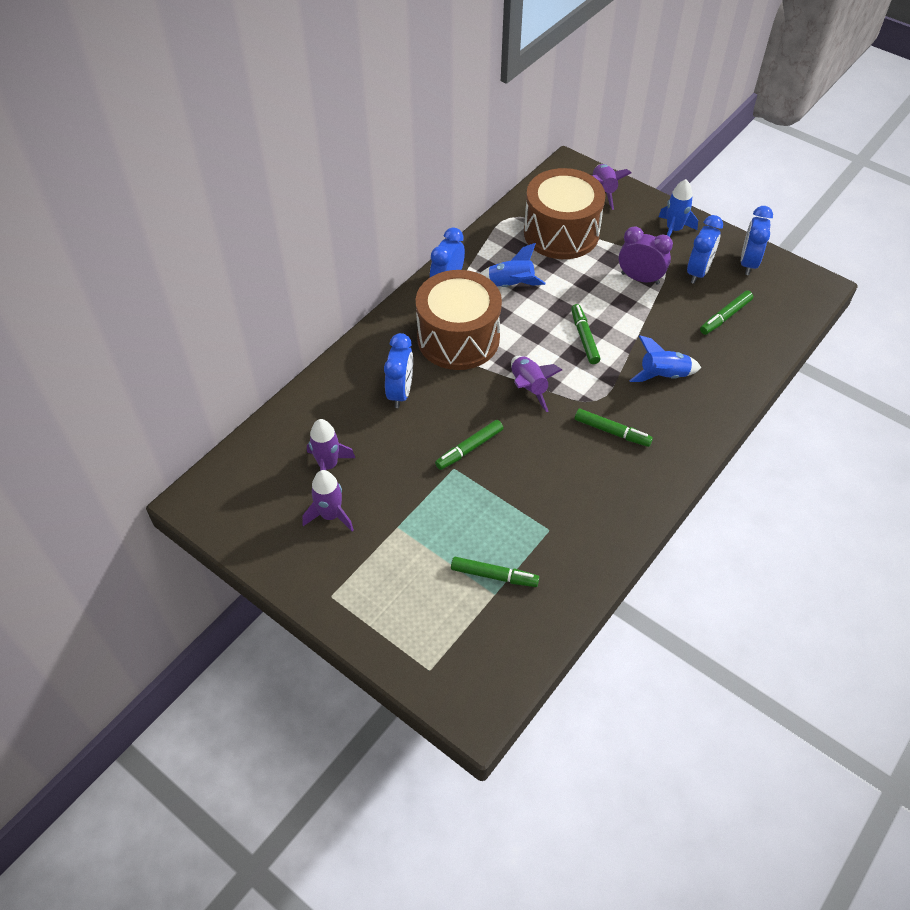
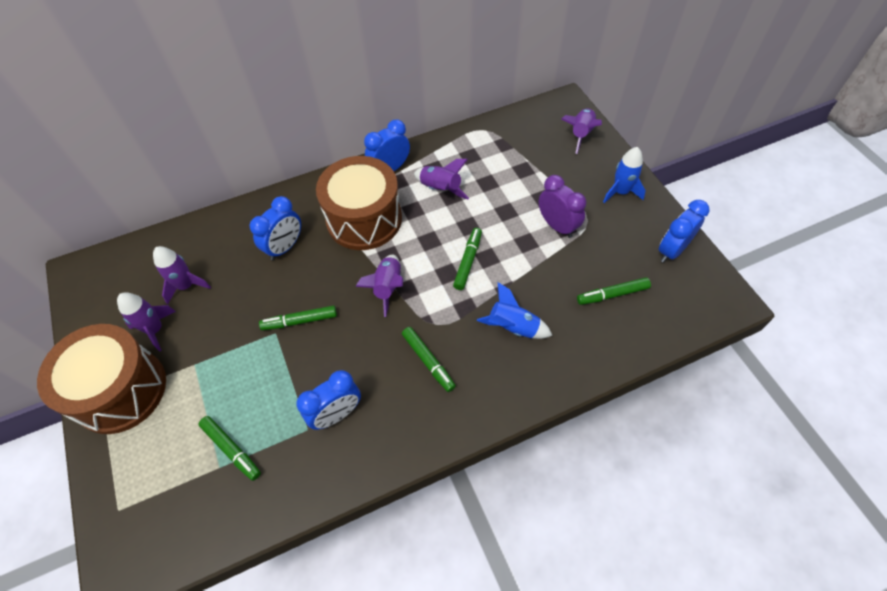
camera: 30 degrees right, 5 degrees up
(510, 285) = (440, 189): blue rocket -> purple rocket
(561, 233) = (516, 158): brown drum -> brown drum (120, 390)
(698, 272) = (616, 240): blue clock -> blue clock (337, 414)

